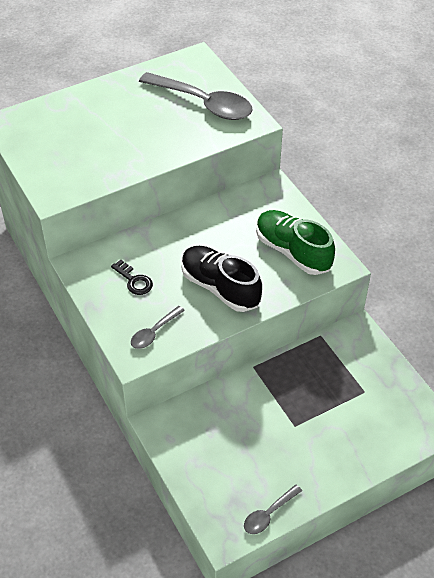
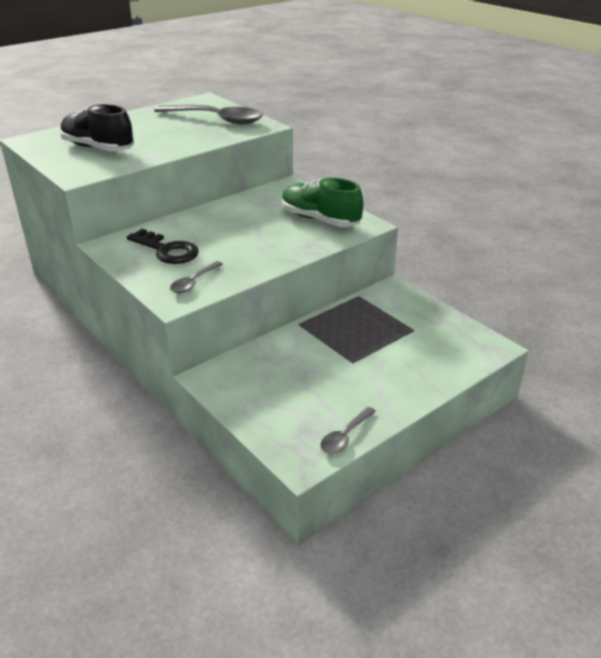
camera: 10 degrees left, 15 degrees down
(134, 280) = (167, 250): black key -> black key, size x1.61
(220, 287) = (255, 247): black shoe -> black shoe (98, 148)

